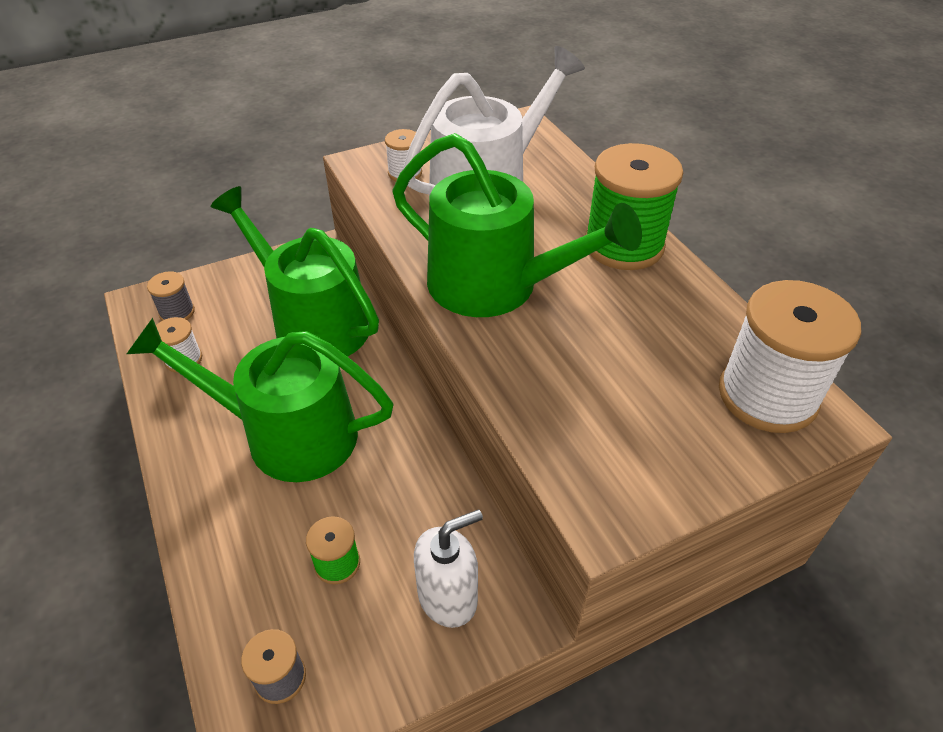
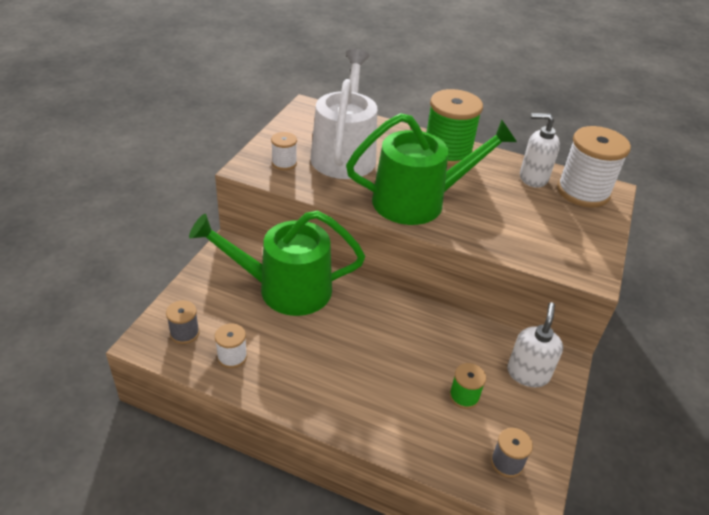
camera: 45 degrees left, 5 degrees down
(288, 434) = (355, 355): green watering can -> none
(708, 336) = (533, 178): none -> white soap dispenser

